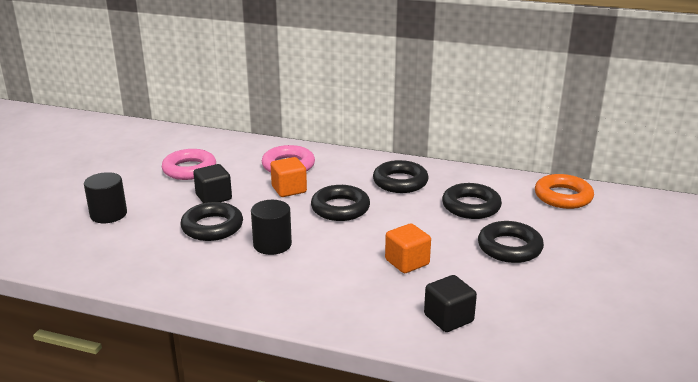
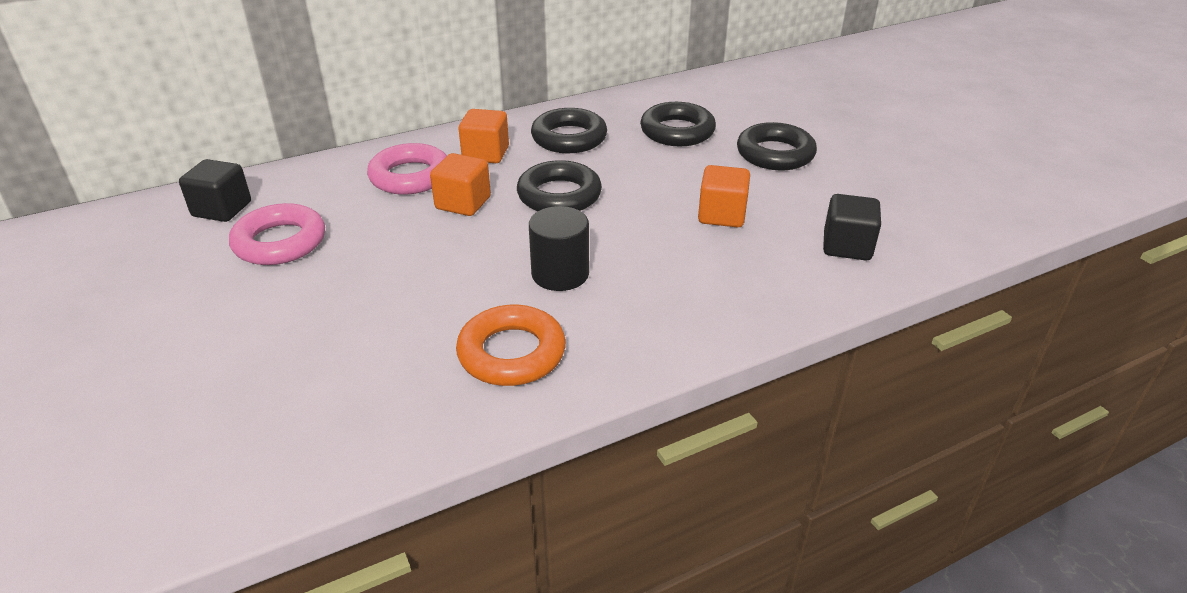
camera: 45 degrees left, 10 degrees up
(108, 214) = (265, 362): black cylinder -> none
(212, 227) = (450, 295): black ring -> none
(214, 197) = (383, 259): black cube -> black cube (222, 209)
(342, 171) = (485, 154): none -> orange cube
(563, 197) = (732, 86): orange ring -> orange ring (511, 353)

